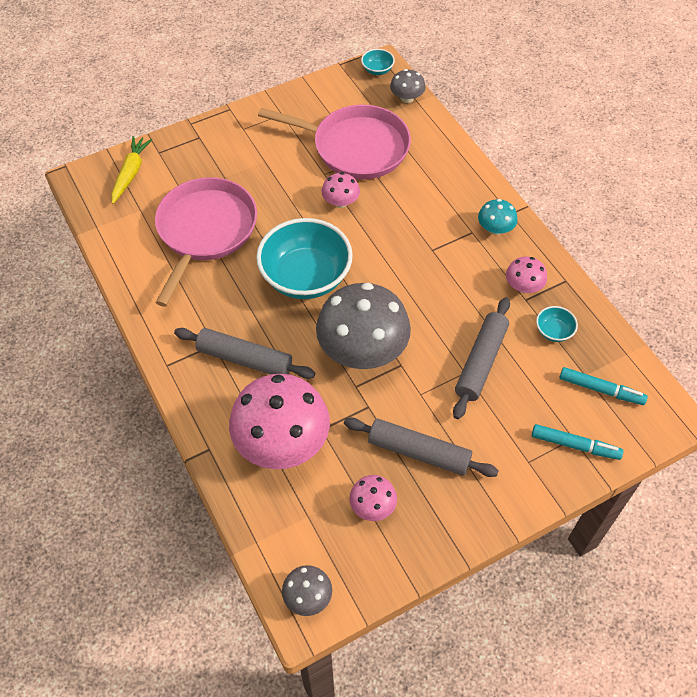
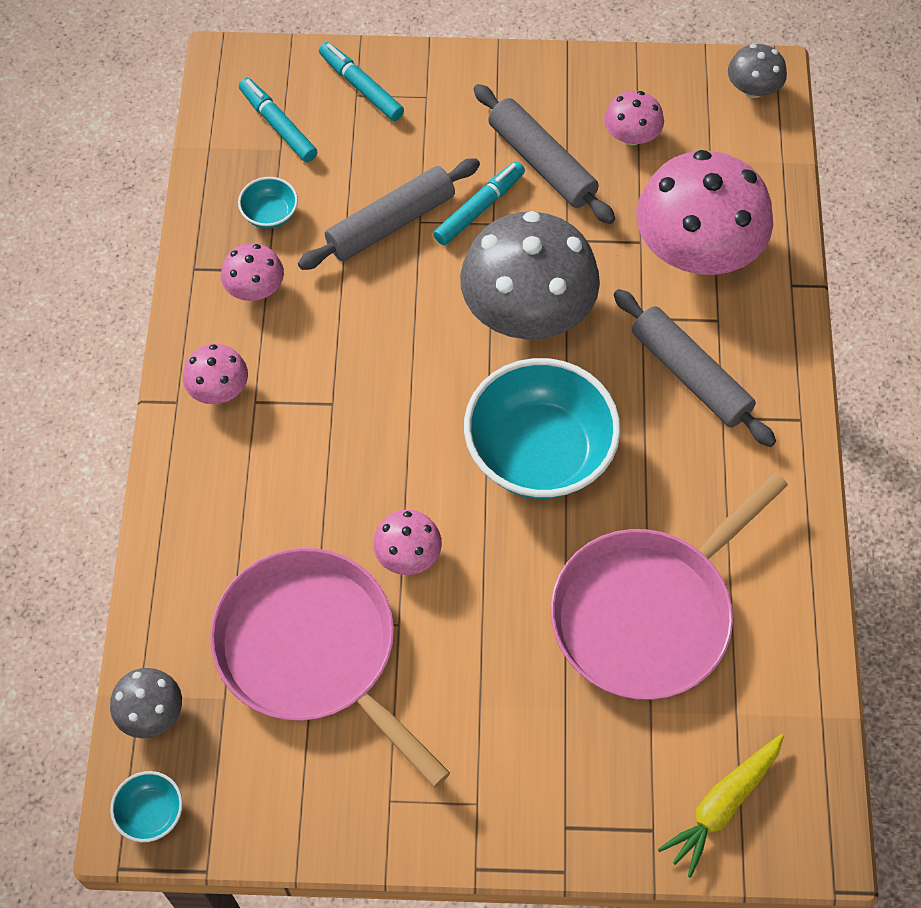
camera: 150 degrees left, 5 degrees up
(435, 399) = (479, 208): none -> turquoise marker
(495, 229) = (219, 389): turquoise mushroom -> pink mushroom

